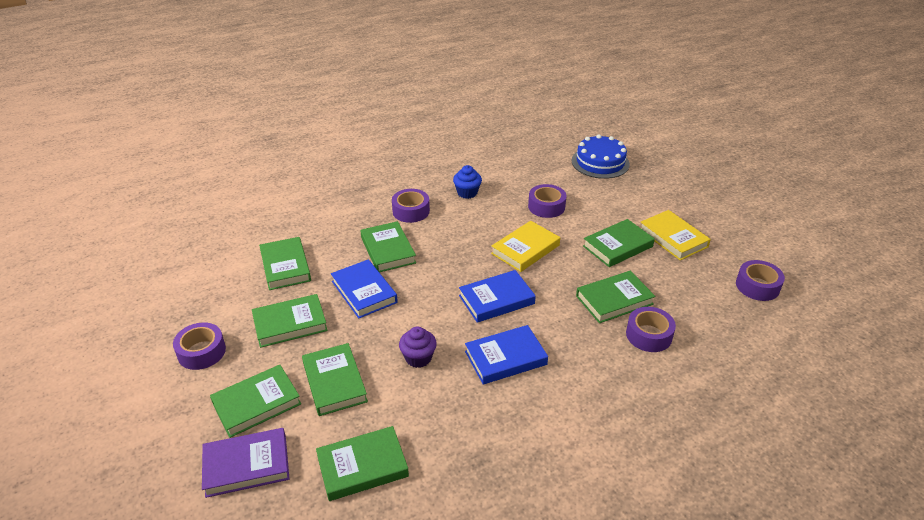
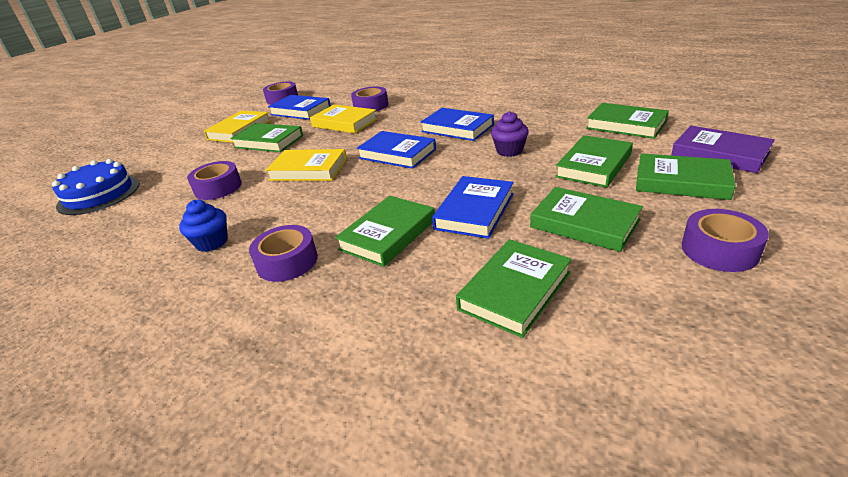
camera: 120 degrees left, 5 degrees down
(614, 300) = (344, 123): green book -> yellow book
(692, 286) = (300, 111): none -> blue book

